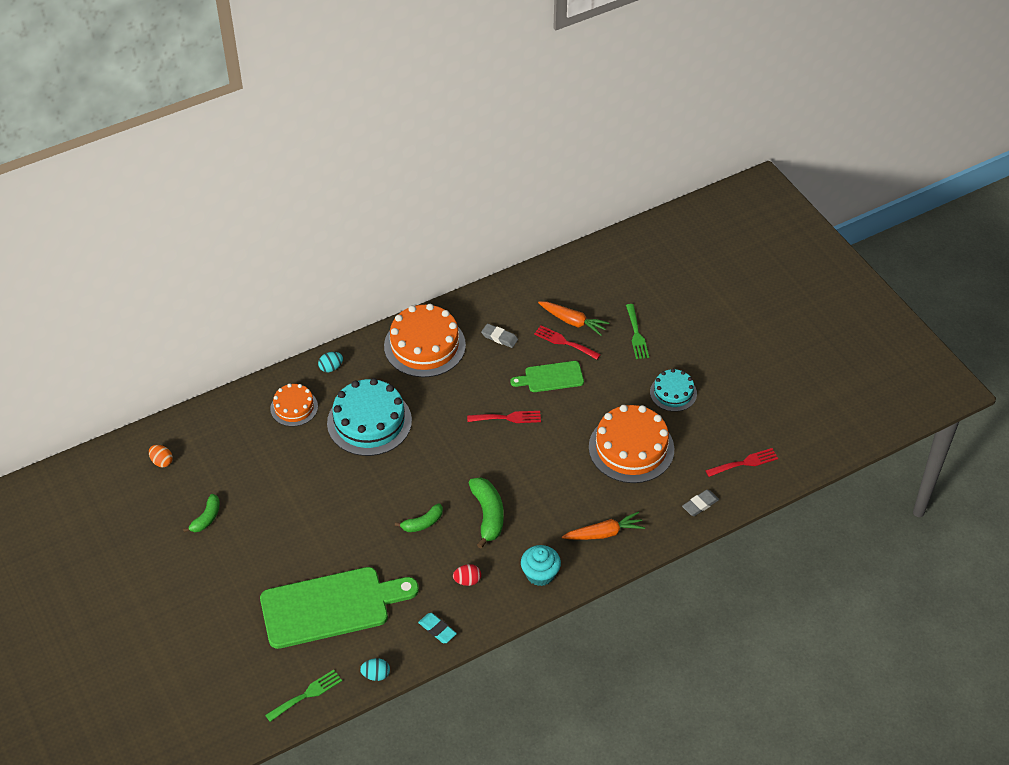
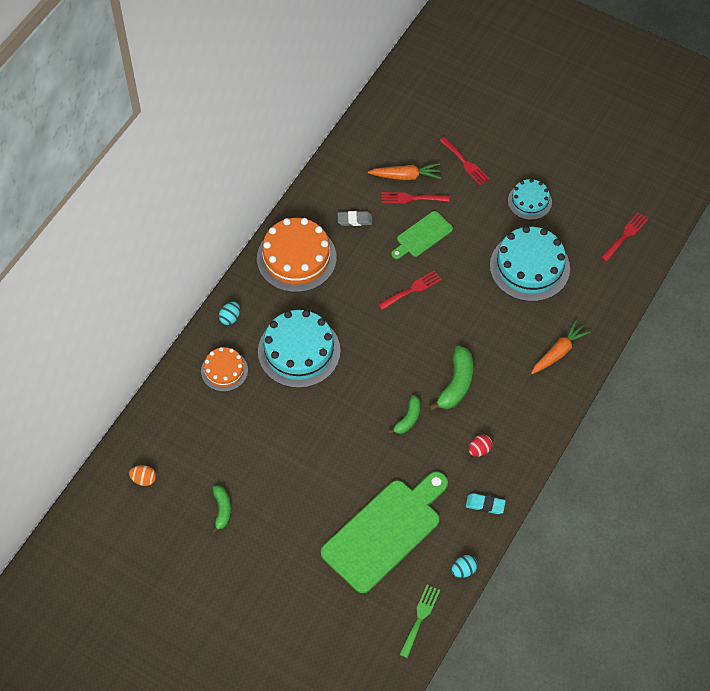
camera: 30 degrees left, 10 degrees up
(488, 515) = (456, 384): green banana -> green banana turned 60 degrees clockwise
(540, 574) = (533, 413): turquoise cupcake -> none
(631, 448) = (529, 267): orange cake -> turquoise cake
(636, 334) = (465, 163): green fork -> red fork
(700, 504) = (615, 289): grey eraser -> none

